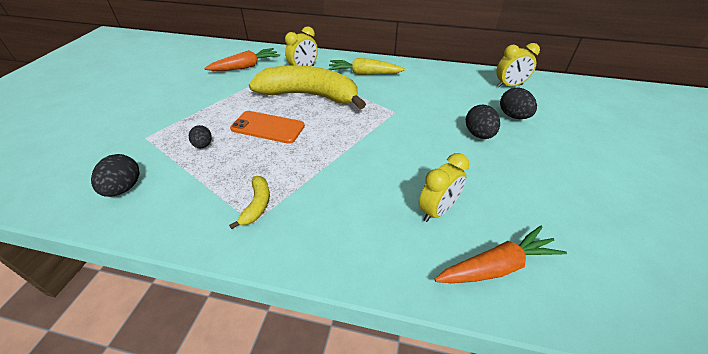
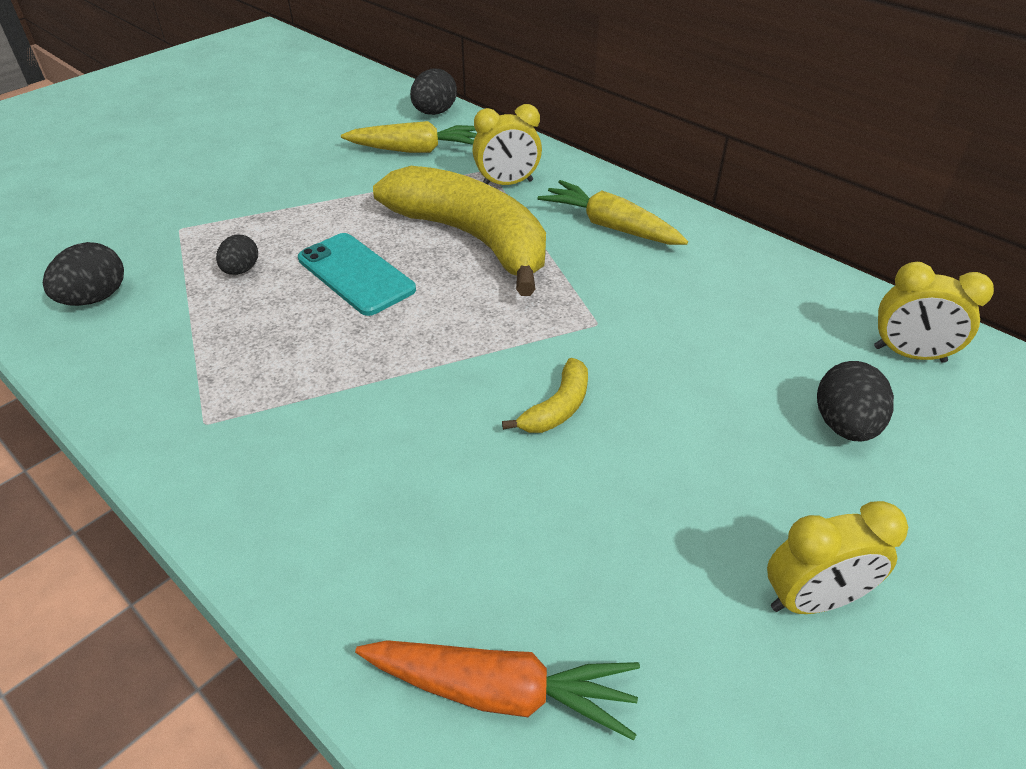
camera: 30 degrees right, 0 degrees up
(246, 67) = (416, 150): orange carrot -> yellow carrot
(257, 205) = (232, 399): yellow banana -> yellow banana (557, 407)
(268, 127) = (356, 274): orange phone -> turquoise phone
(437, 210) = (494, 541): yellow clock -> yellow clock (812, 600)
(478, 134) = (722, 434): black egg -> black egg (434, 113)

